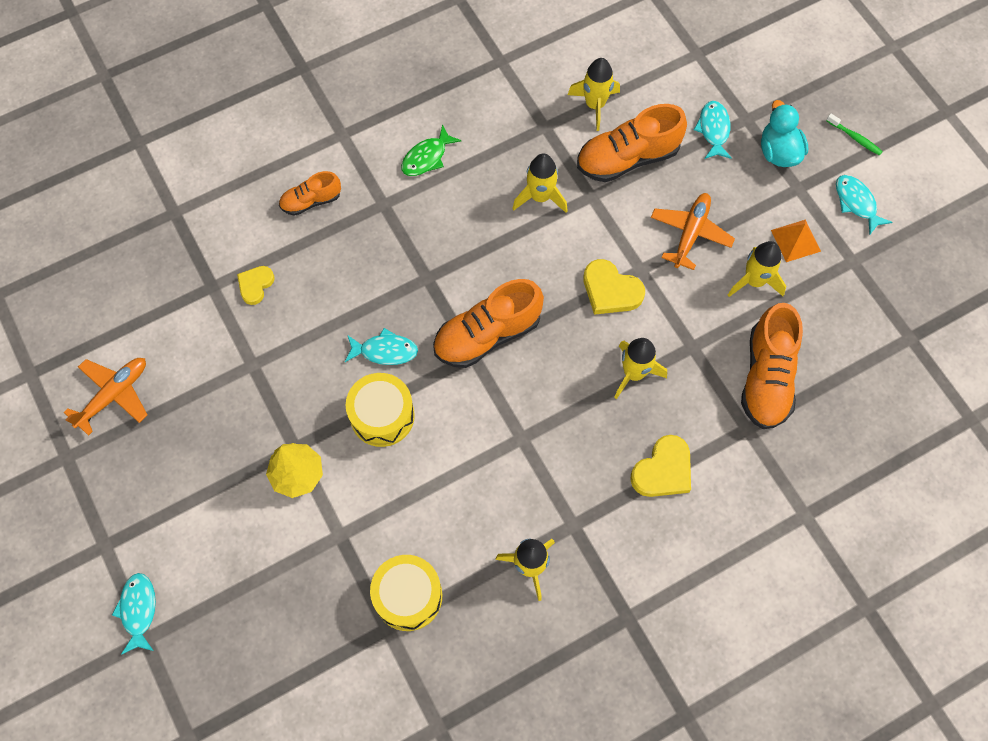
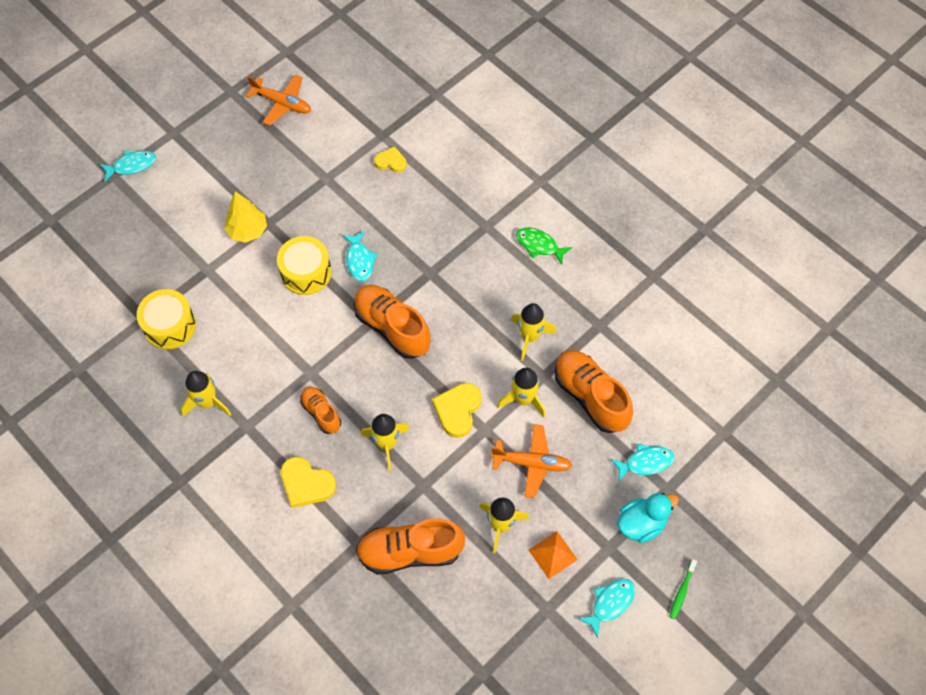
camera: 75 degrees right, 5 degrees down
(311, 201) = (473, 177): orange shoe -> orange shoe (321, 413)
(594, 105) = (635, 359): yellow rocket -> yellow rocket (523, 399)

